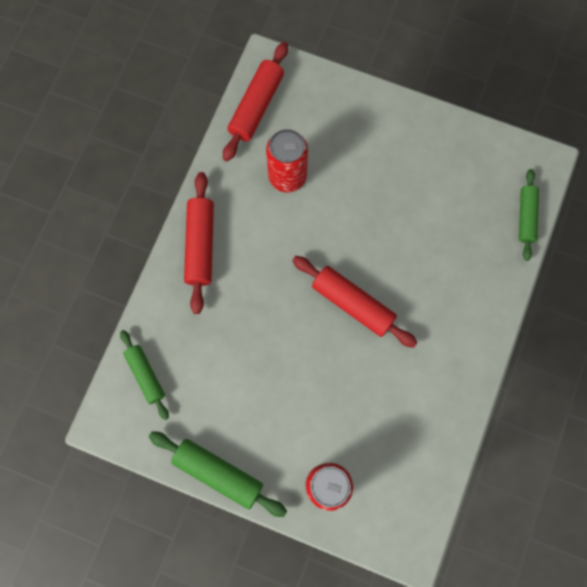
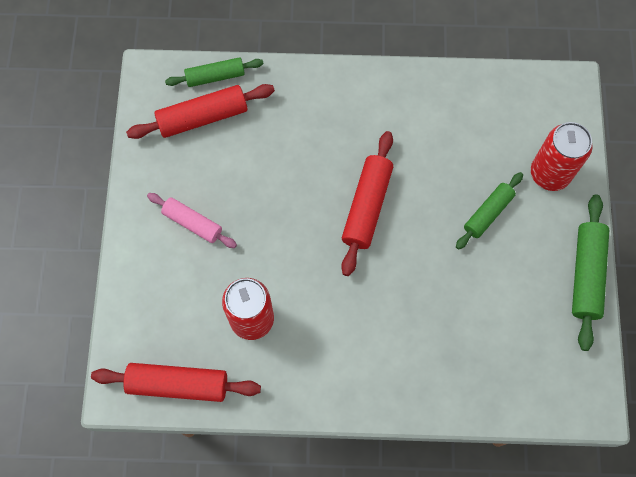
camera: 110 degrees left, 5 degrees down
(146, 375) = (526, 385): green rolling pin -> green rolling pin (487, 213)
(200, 245) = (365, 383): red rolling pin -> red rolling pin (203, 117)
(388, 156) = (192, 223): none -> pink rolling pin

